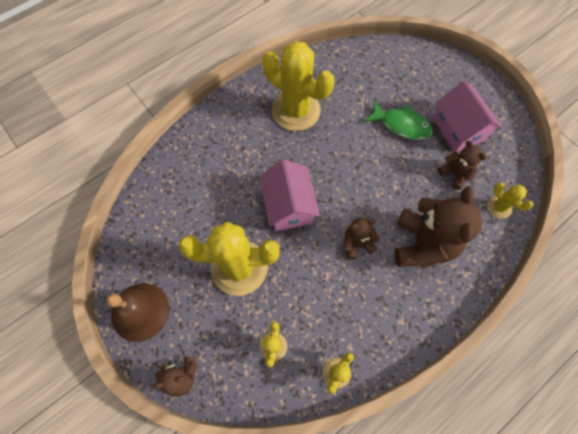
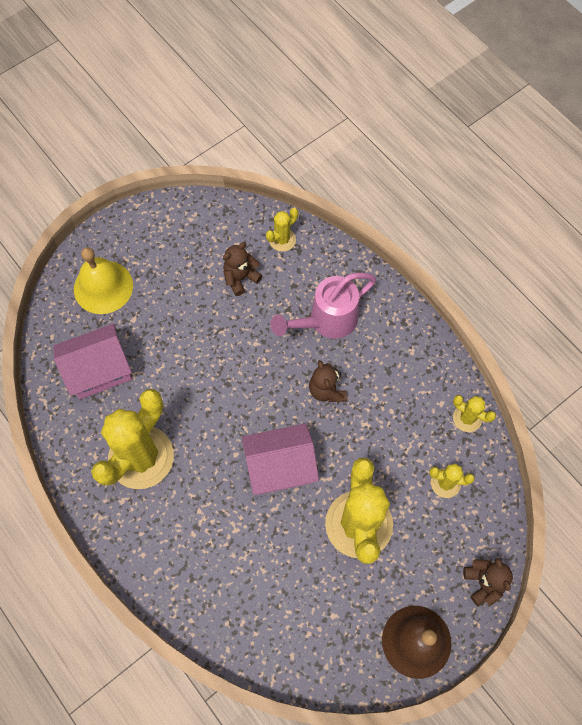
camera: 90 degrees left, 0 degrees up
(401, 125) = (171, 329): green fish -> none
(422, 244) = (326, 321): brown teddy bear -> pink watering can
(431, 78) = (103, 287): none -> yellow bell
(458, 129) = (181, 267): pink house -> pink house (99, 370)

